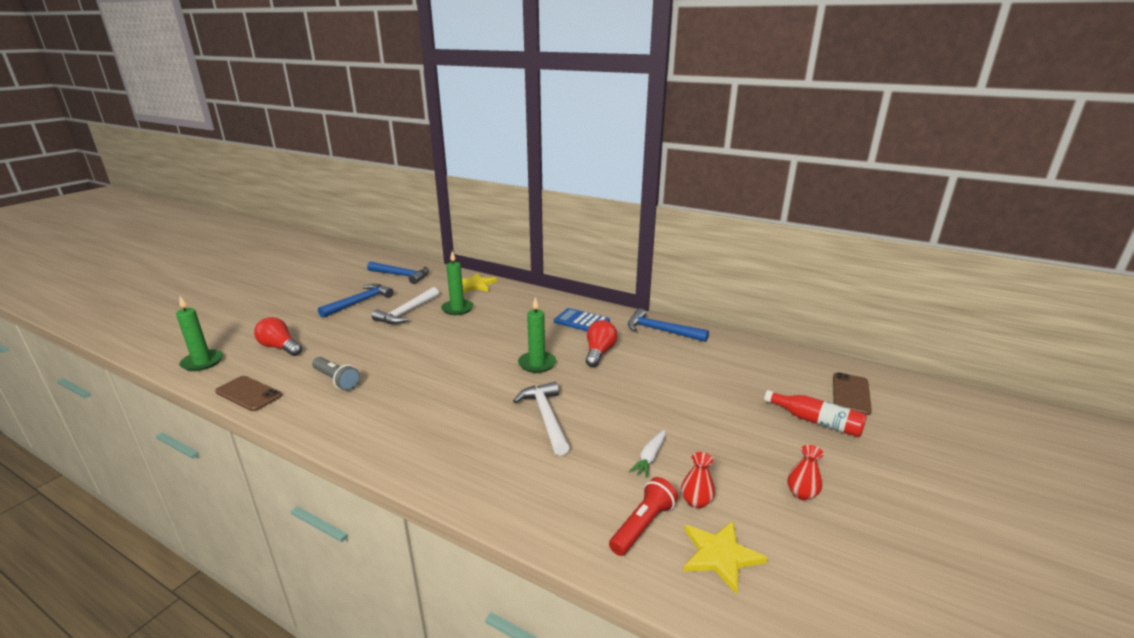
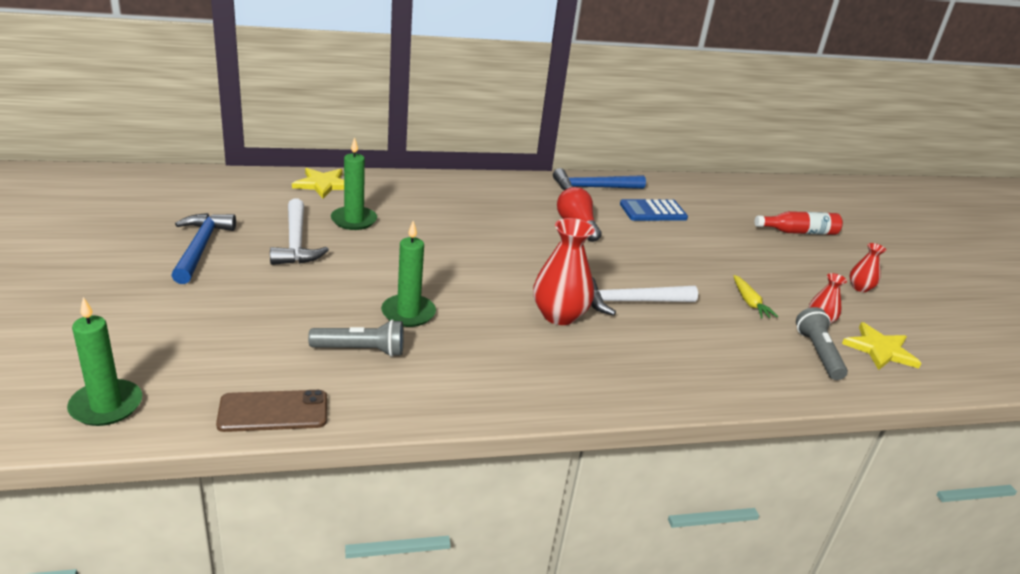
camera: 45 degrees left, 5 degrees up
(280, 347) = (198, 342): red light bulb -> none
(402, 275) = (194, 195): blue hammer -> none
(479, 406) = (559, 315): none -> red vase
(537, 364) = (541, 255): green candle -> green candle (408, 313)
(546, 417) = (630, 302): white hammer -> white hammer turned 45 degrees counterclockwise
(581, 321) = (511, 198): blue calculator -> blue calculator (653, 211)
(643, 525) = (818, 353): red flashlight -> grey flashlight
(649, 458) = (749, 303): white carrot -> yellow carrot
(851, 394) = (788, 203): brown phone -> none

